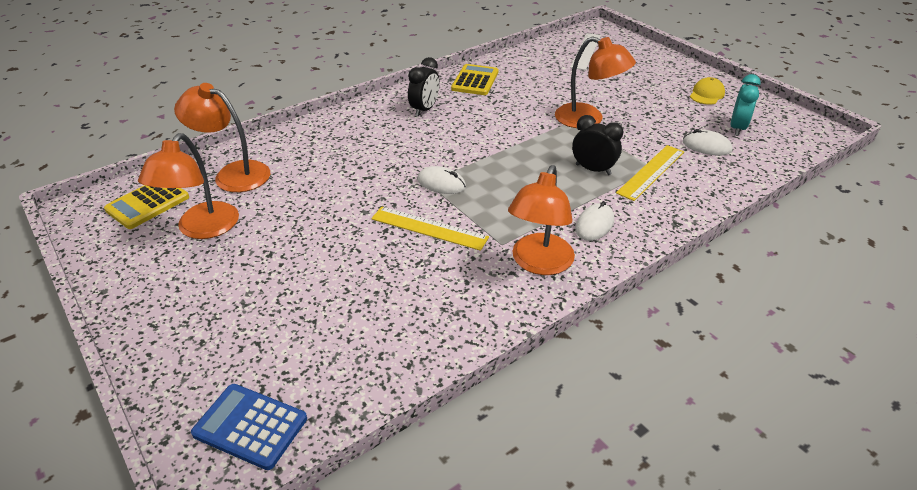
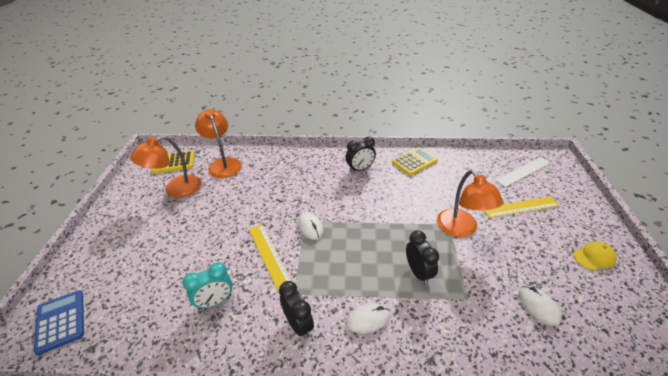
camera: 40 degrees right, 0 degrees up
(539, 263) = (298, 325): orange lamp -> black clock
(651, 172) = (461, 301): yellow ruler -> yellow ruler (520, 207)
(737, 128) = (590, 305): turquoise clock -> turquoise clock (215, 301)

